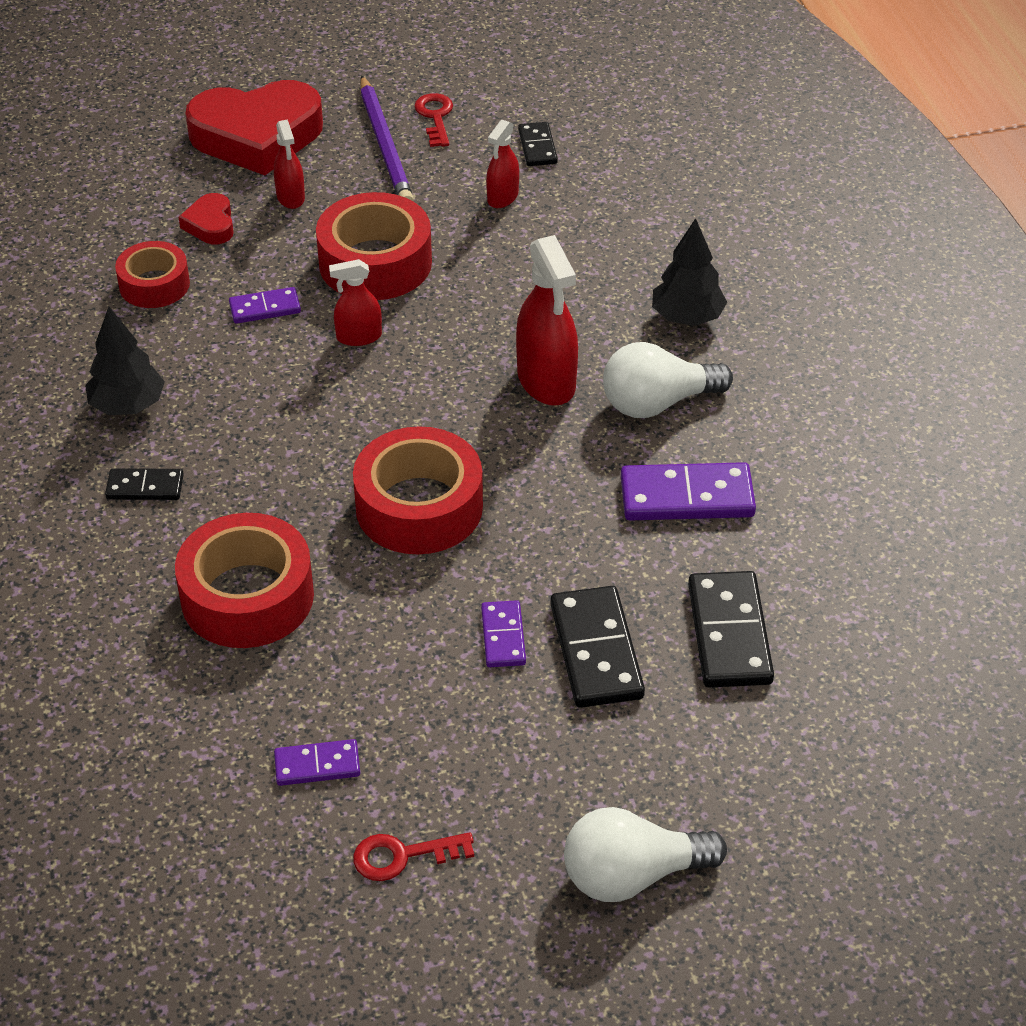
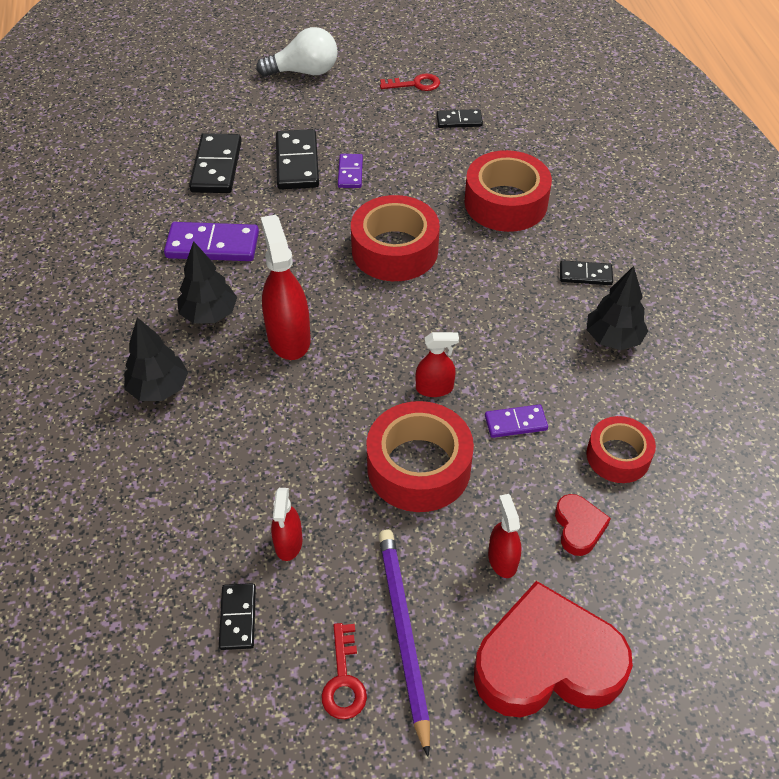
camera: 175 degrees left, 5 degrees up
(317, 765) = (459, 121): purple domino -> black domino
(502, 197) = (288, 543): red spray bottle -> red spray bottle turned 150 degrees clockwise
(657, 403) = (209, 314): white light bulb -> black tree

